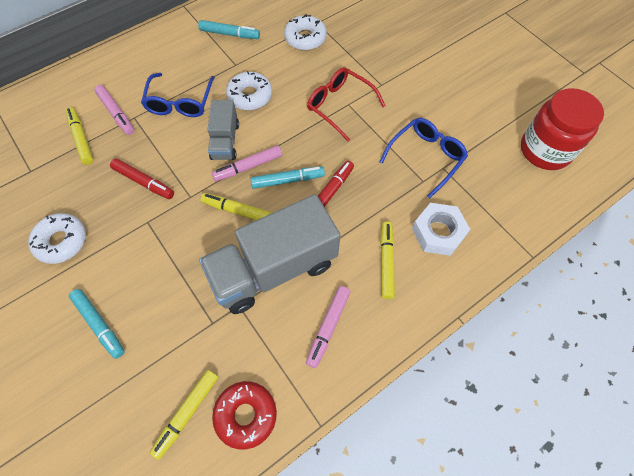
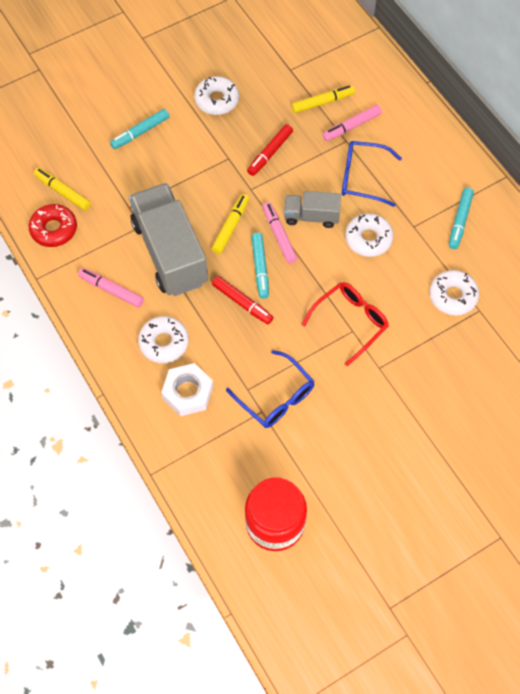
camera: 95 degrees right, 0 degrees up
(386, 262) = (164, 343): yellow marker -> white donut

